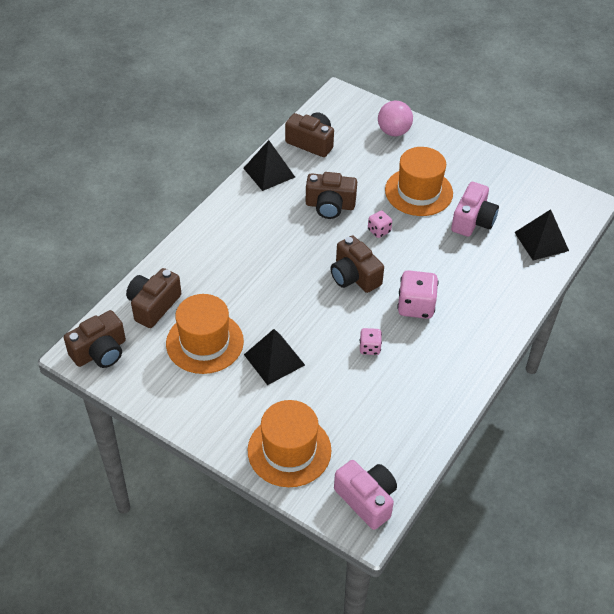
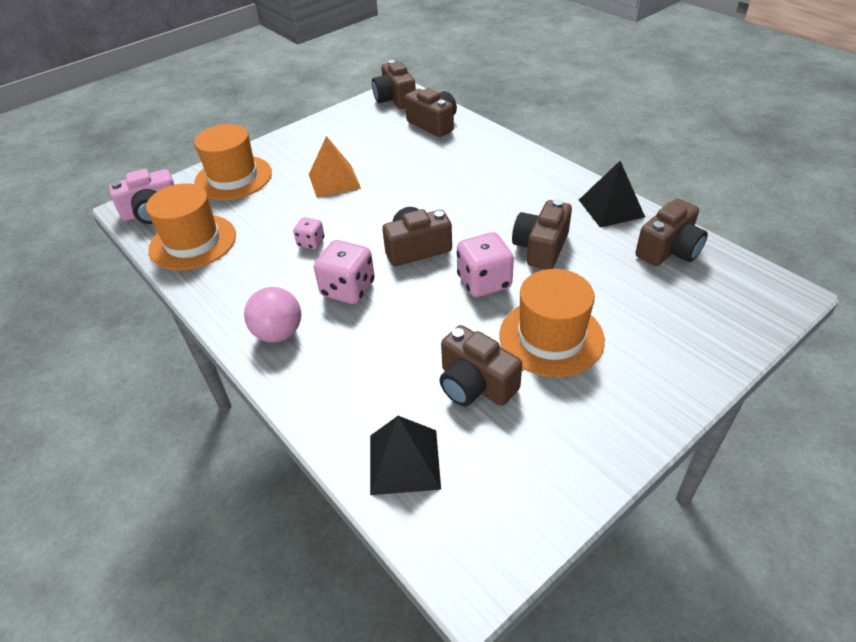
camera: 110 degrees right, 5 degrees down
(205, 342) = (376, 146): orange hat -> orange hat (193, 242)
(274, 359) = (334, 181): black pyramid -> orange pyramid
(379, 231) = (484, 282): pink dice -> pink dice, size x1.79
(393, 132) = (695, 338): pink ball -> pink ball (278, 333)
(472, 220) = (475, 384): pink camera -> brown camera

